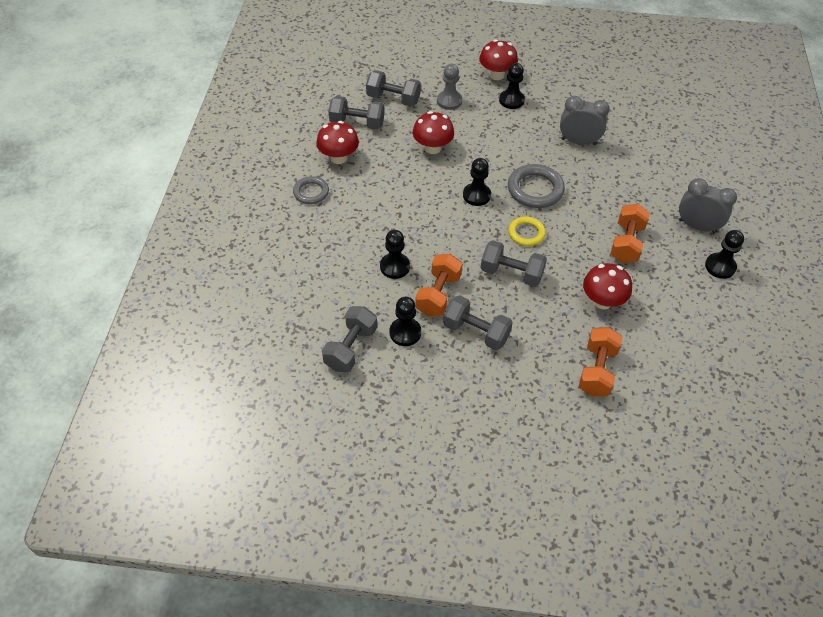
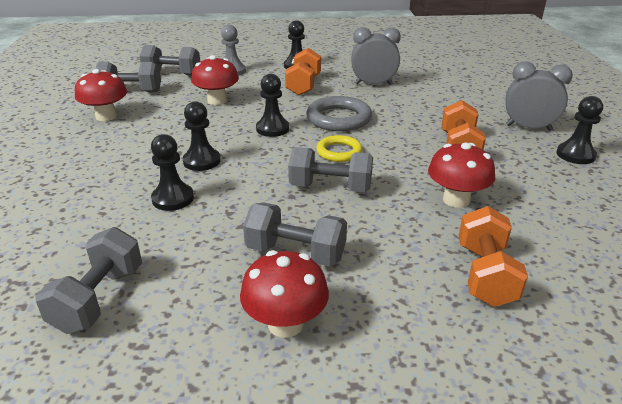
camera: 10 degrees left, 20 degrees down
(311, 192) = (66, 145): grey ring -> none
(405, 333) = (188, 267): black pawn -> black pawn (202, 161)
(438, 294) = (235, 219): orange dumbbell -> orange dumbbell (303, 85)
(496, 75) = (278, 53): red mushroom -> red mushroom (285, 324)

